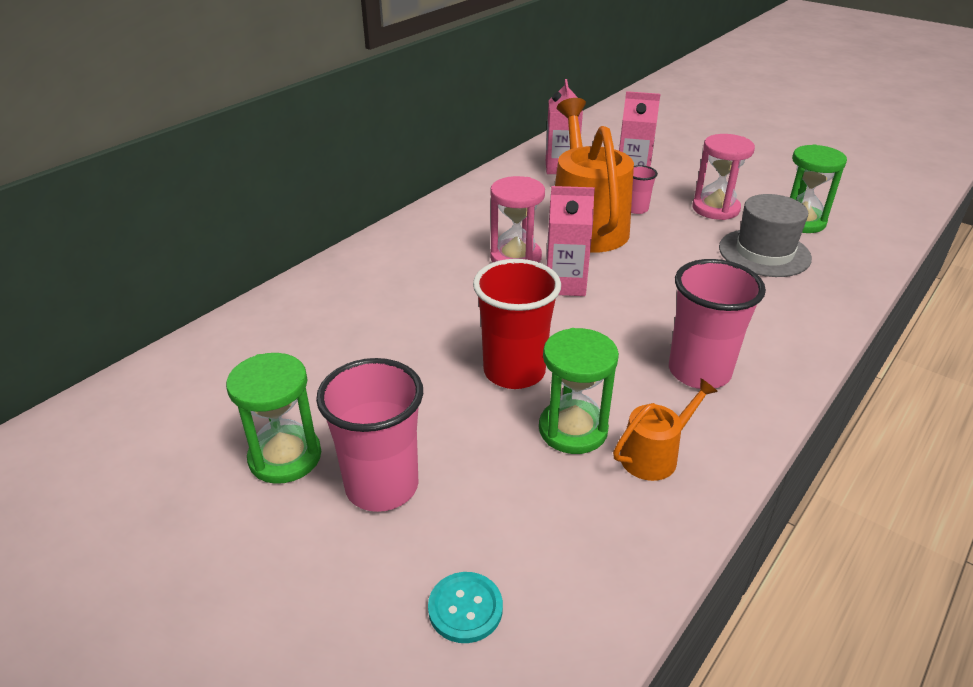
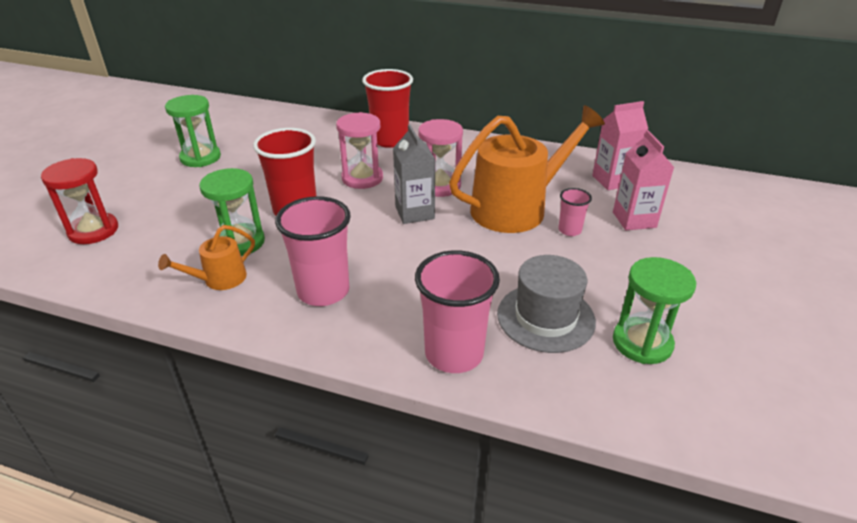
camera: 70 degrees right, 0 degrees up
(376, 269) = (390, 140): none -> red cup
(382, 486) = (181, 188): pink cup -> pink cup (454, 354)
(465, 608) = (93, 231): turquoise button -> red hourglass
(565, 284) = (414, 213): pink carton -> grey carton
(654, 455) = (220, 279): orange watering can -> orange watering can turned 105 degrees clockwise
(715, 209) = (615, 278): pink hourglass -> pink hourglass (362, 178)

